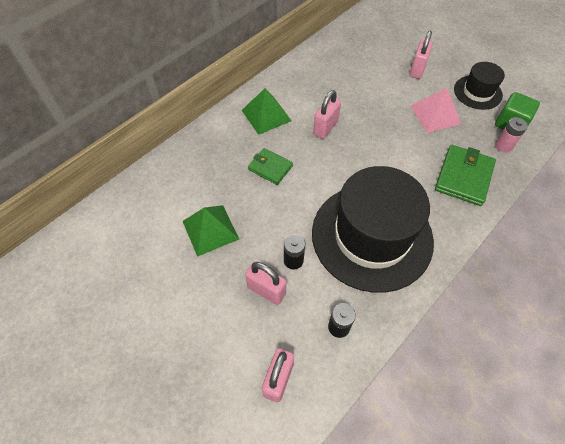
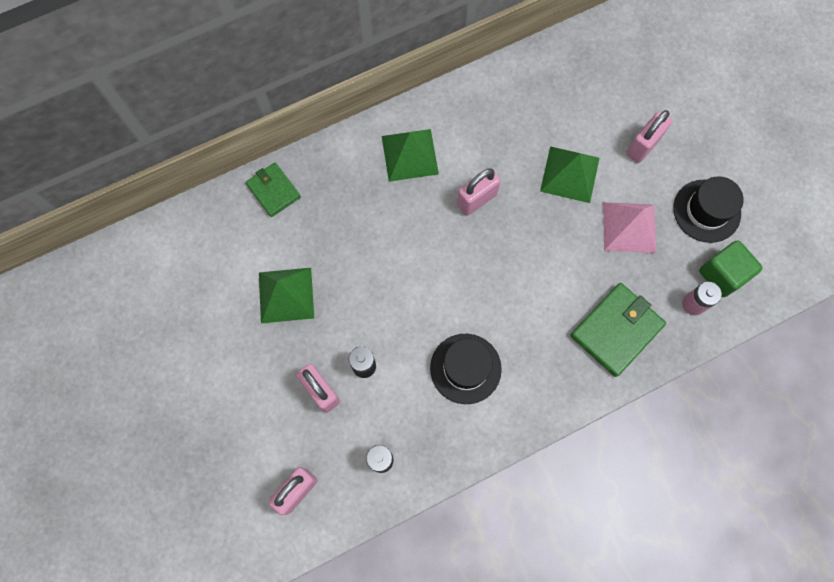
camera: 20 degrees right, 15 degrees up
(270, 168) = (385, 235): green wallet -> green wallet (273, 191)
(372, 236) = (465, 368): black hat -> black hat, size x0.48
(379, 97) = (569, 174): none -> green pyramid

